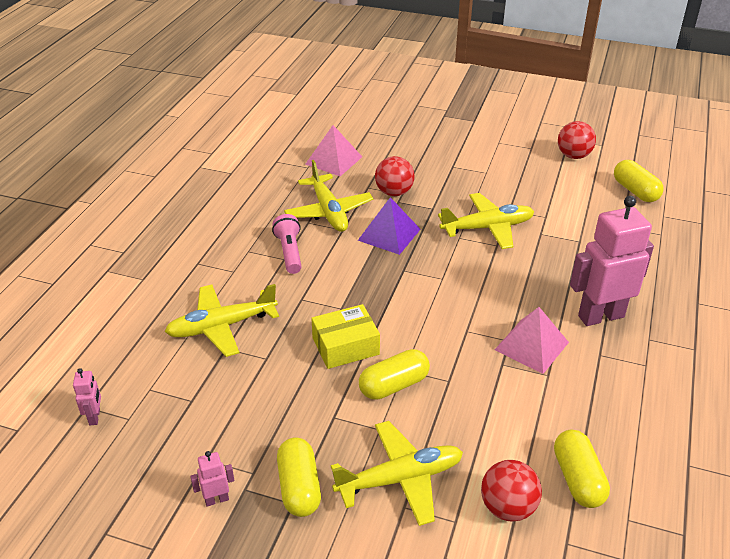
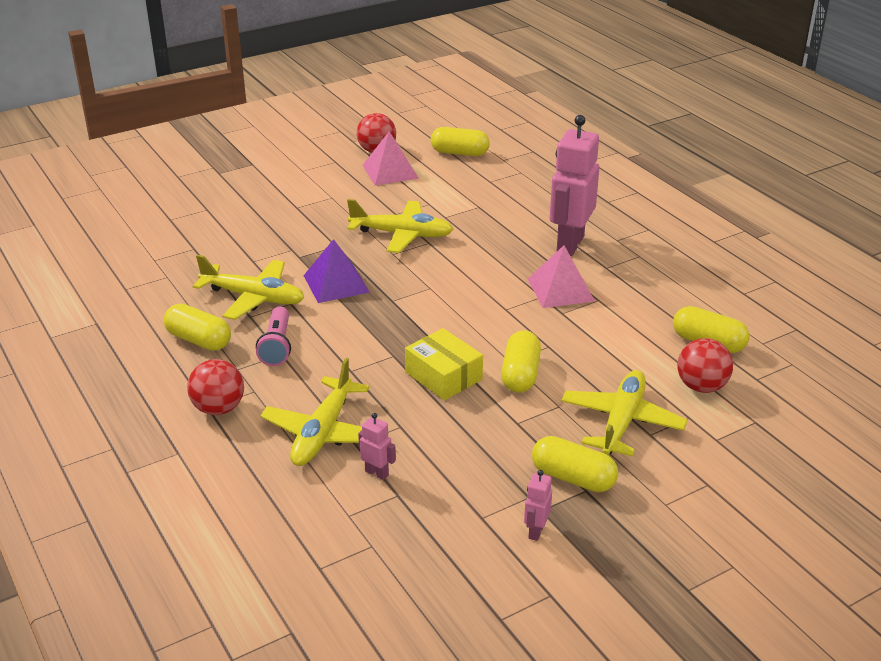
camera: 50 degrees left, 5 degrees down
(95, 417) = (342, 567): pink robot -> pink robot (377, 473)
(258, 218) = (199, 340): none -> yellow capsule
(289, 252) = (277, 346): pink flashlight -> pink flashlight turned 120 degrees counterclockwise
(334, 160) = (182, 258): pink pyramid -> pink pyramid (390, 171)
(345, 346) = (443, 376): yellow box -> yellow box turned 60 degrees counterclockwise
(394, 192) = (283, 252): red ball -> red ball (219, 408)
(487, 228) = (402, 235): yellow plane -> yellow plane turned 75 degrees clockwise

